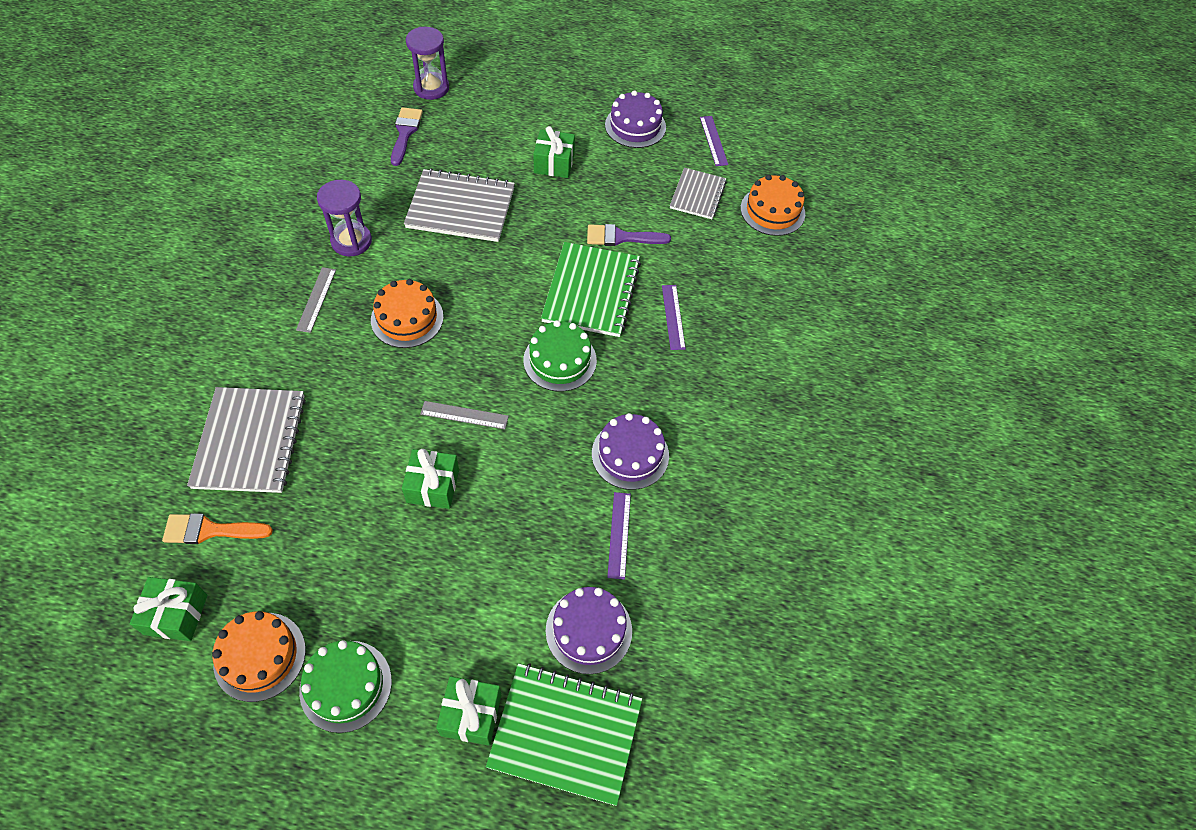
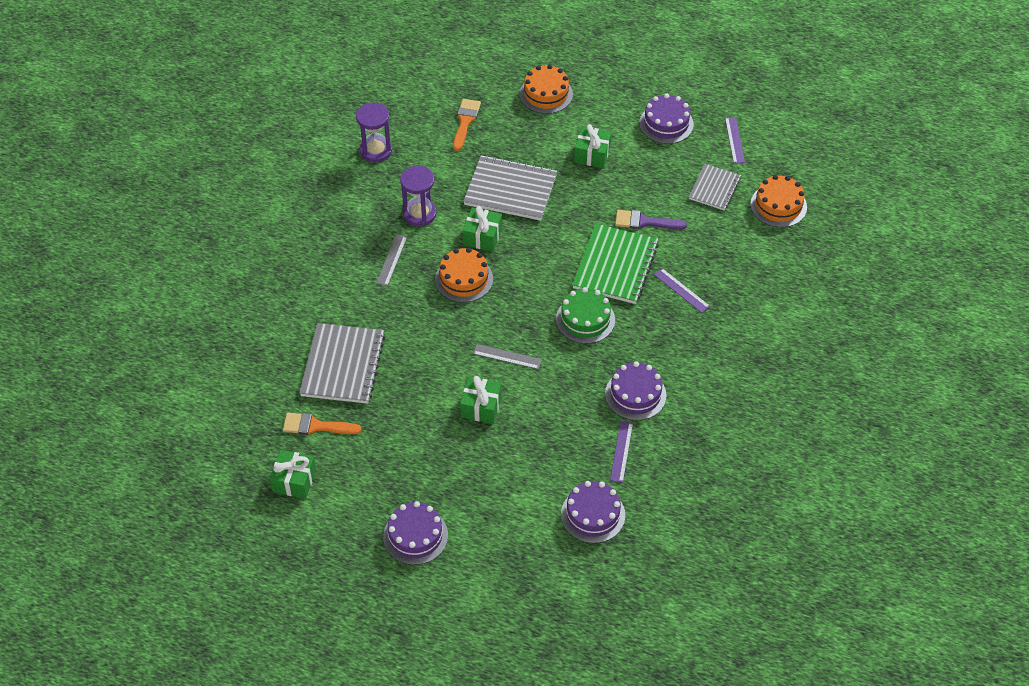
camera: 10 degrees right, 5 degrees down
(260, 656) = (354, 512): orange cake -> orange cake (546, 94)
(346, 685) = (415, 536): green cake -> purple cake
(405, 133) = (465, 121): purple brush -> orange brush
(431, 88) = (489, 81): purple hourglass -> purple hourglass (376, 150)
(471, 715) = (504, 561): green gift -> green gift (482, 236)
(565, 733) = (571, 579): green notebook -> none
(673, 317) = (681, 290): purple ruler -> purple ruler turned 45 degrees counterclockwise

